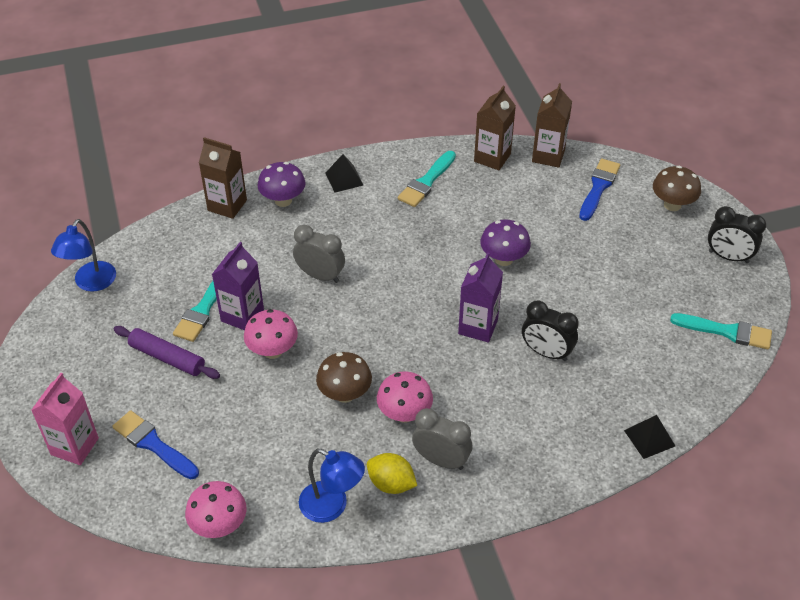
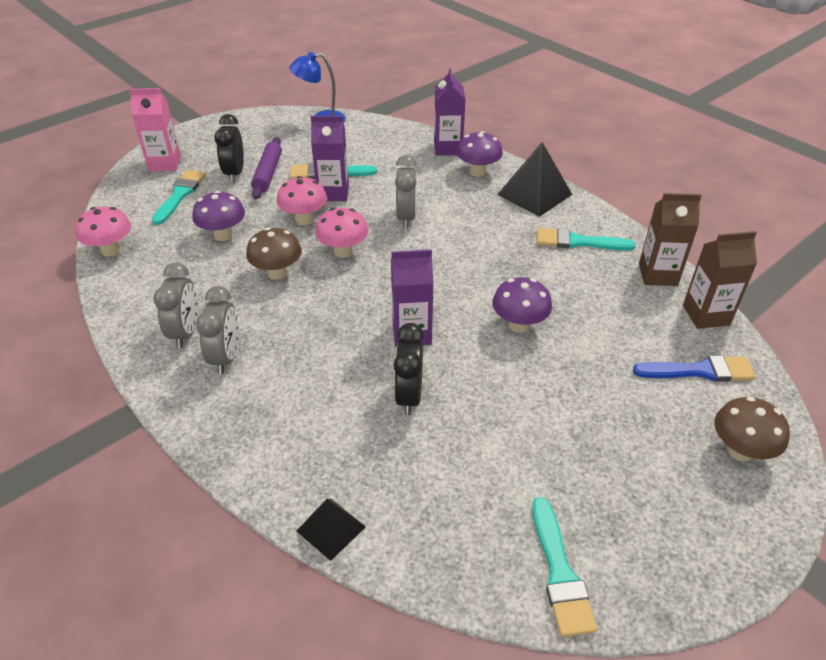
camera: 65 degrees right, 5 degrees down
(153, 444) = (180, 195): blue brush -> turquoise brush
(227, 205) = (448, 148): brown carton -> purple carton
(256, 422) = (223, 235): none -> purple mushroom
(332, 506) = (148, 304): blue lamp -> none
(344, 179) = (534, 194): black pyramid -> black pyramid, size x1.72
(391, 484) = (185, 332): yellow lemon -> grey clock
(404, 414) = (272, 316): pink mushroom -> pink mushroom (343, 251)
(728, 257) = (701, 540): black clock -> black clock (235, 173)

